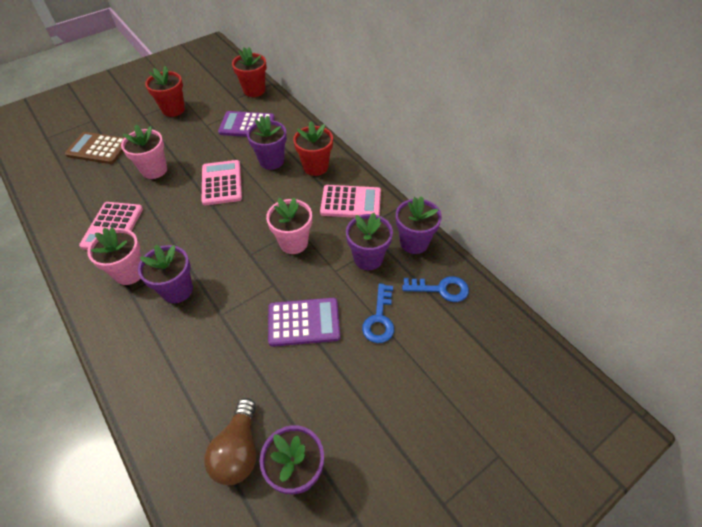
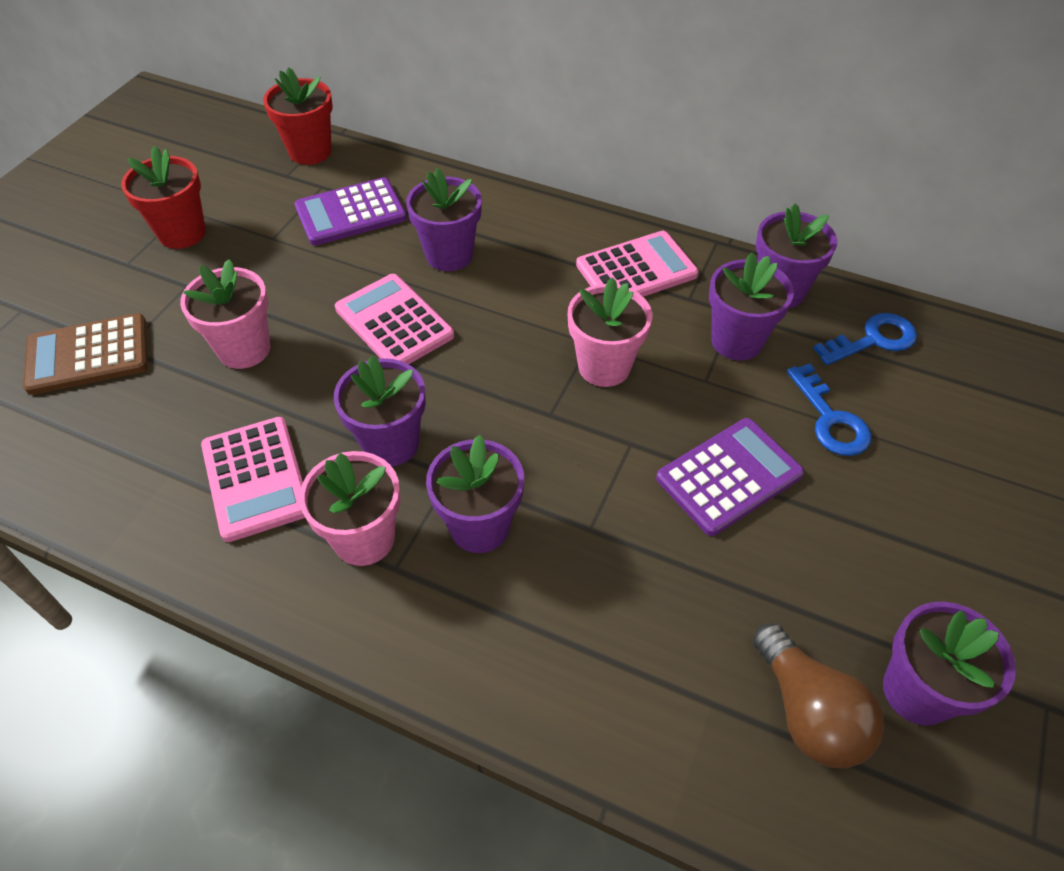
camera: 30 degrees left, 0 degrees up
(174, 236) = (391, 443): none -> purple flower pot
(315, 167) = (531, 237): red flower pot -> none

